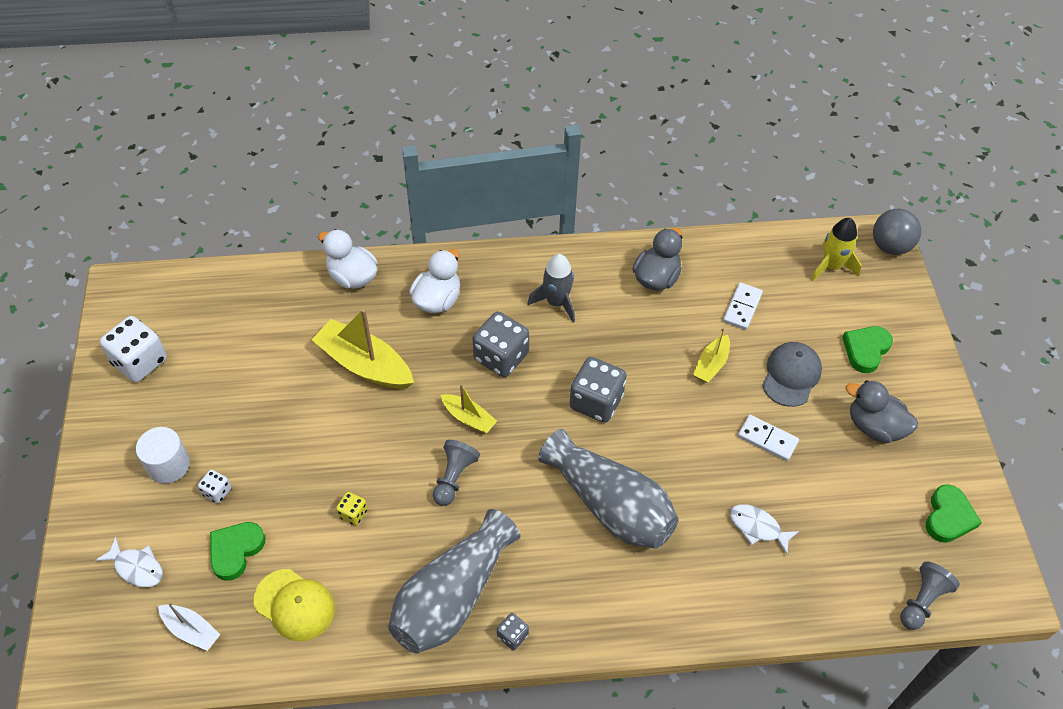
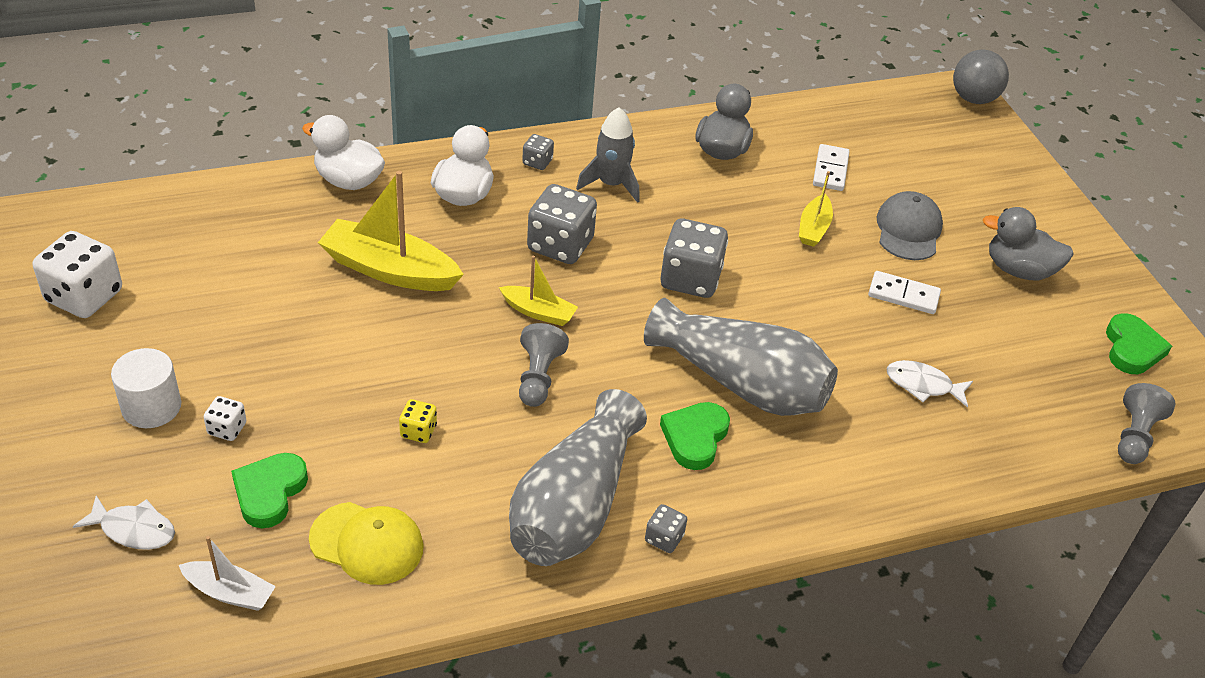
camera: 15 degrees left, 10 degrees down
(503, 274) = (537, 162): none -> grey dice
(831, 266) = (916, 123): yellow rocket -> none
(866, 350) = (982, 197): green heart -> green heart (695, 438)

